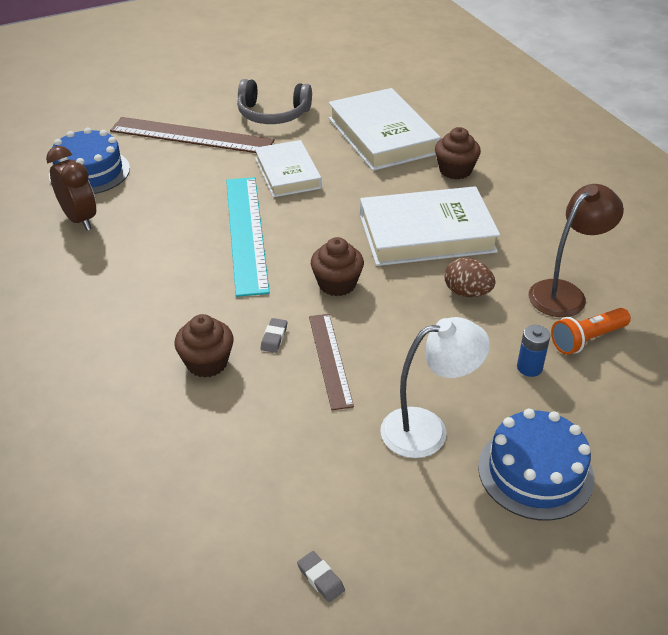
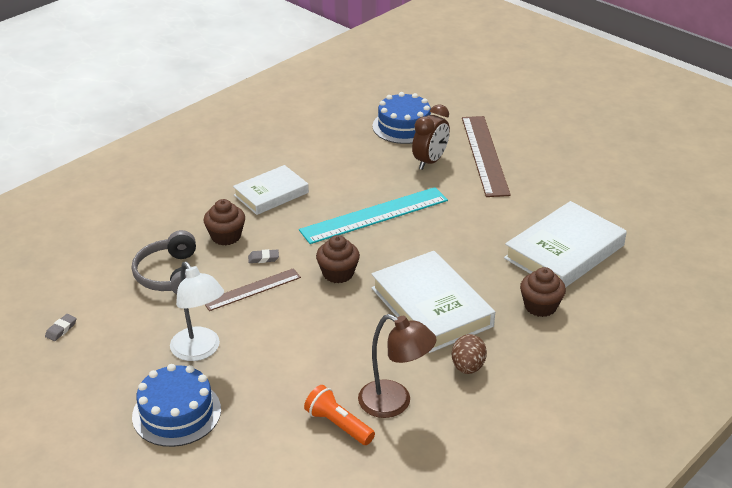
camera: 70 degrees right, 5 degrees down
(79, 219) = (346, 141): brown clock -> brown clock (430, 161)
(273, 114) = (550, 185): grey headphones -> grey headphones (170, 275)
(287, 173) = (467, 214): white book -> white book (271, 194)
(467, 292) = (364, 344): brown egg -> brown egg (467, 367)
(529, 367) = (288, 394): blue battery -> none

